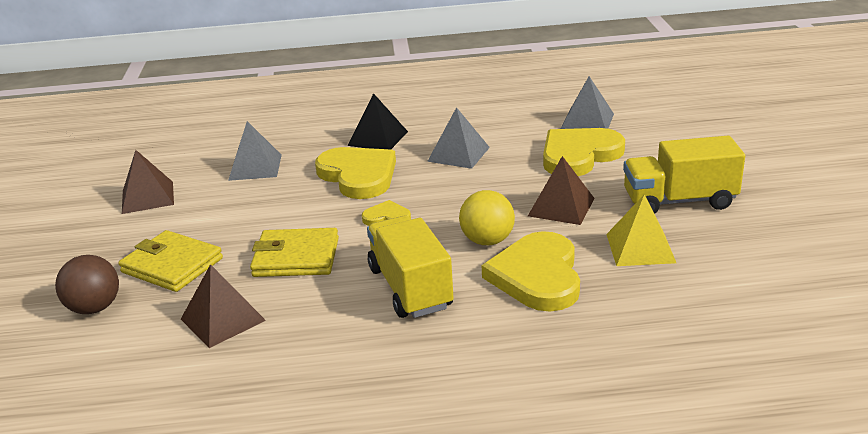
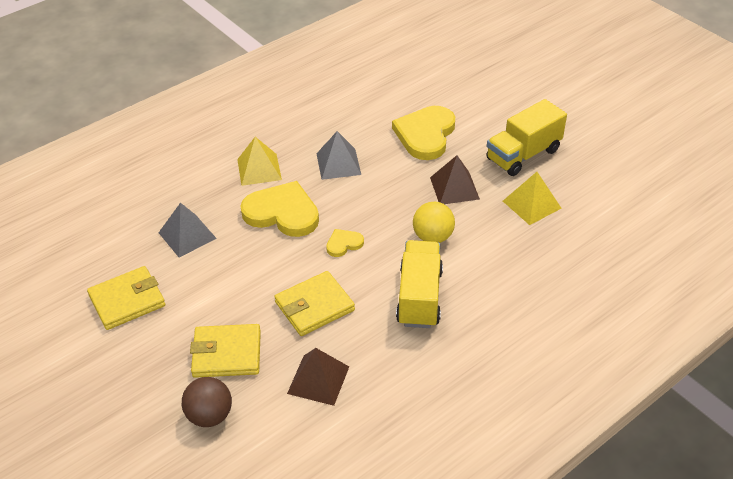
camera: 35 degrees left, 15 degrees up
(148, 197) = (127, 301): brown pyramid -> yellow wallet
(377, 138) = (259, 169): black pyramid -> yellow pyramid
(410, 288) = (419, 297): yellow truck -> yellow truck turned 60 degrees clockwise
(537, 276) = (490, 253): yellow heart -> none
(587, 121) = (402, 98): grey pyramid -> none

